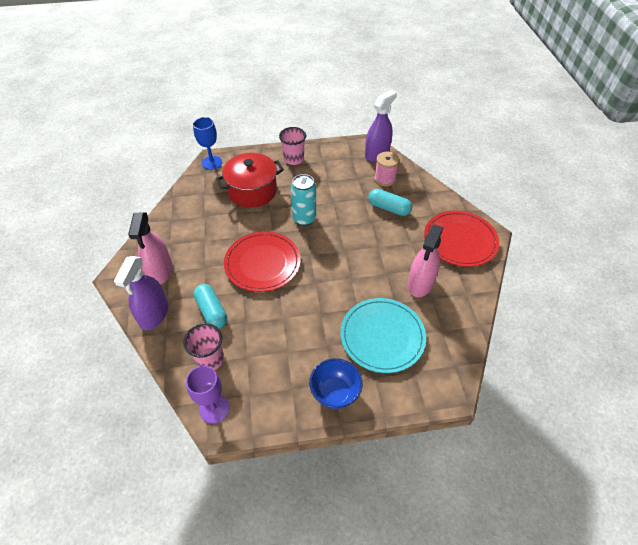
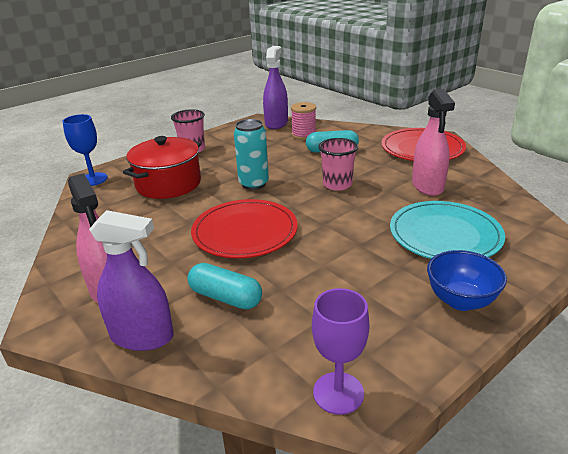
camera: 30 degrees left, 20 degrees down
(154, 314) = (142, 336): purple spray bottle -> purple spray bottle turned 60 degrees counterclockwise
(210, 359) = (274, 344): pink cup -> pink cup (337, 184)

